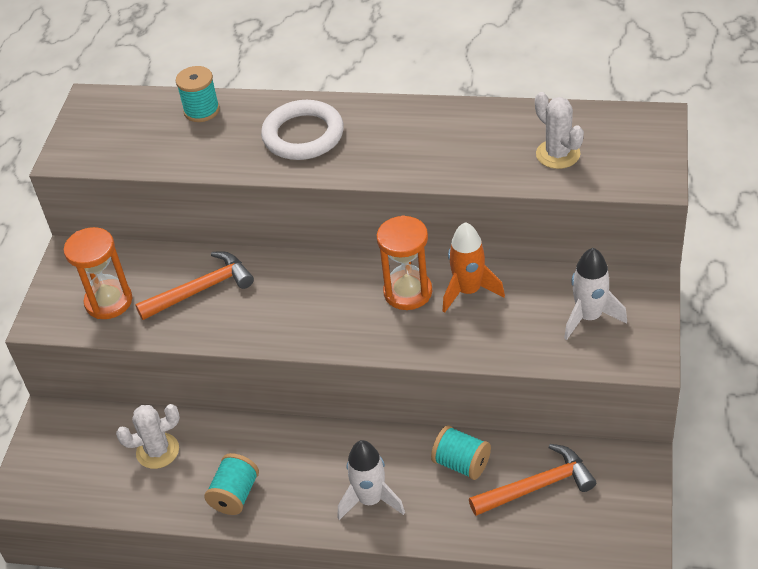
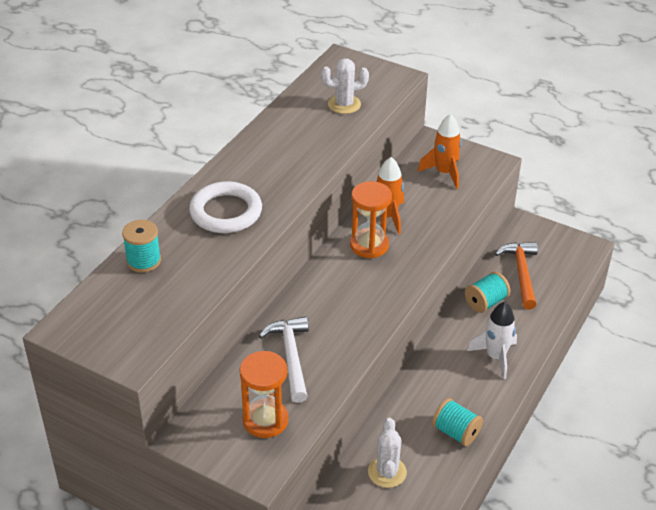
camera: 75 degrees left, 5 degrees down
(201, 290) = (291, 357): orange hammer -> white hammer
(589, 317) = (444, 173): white rocket -> orange rocket

